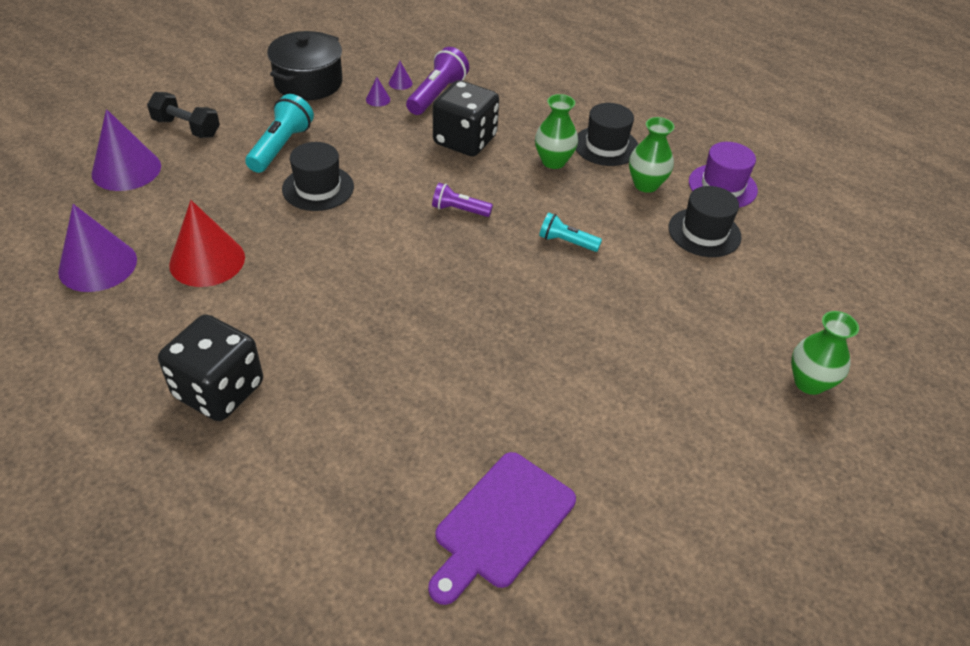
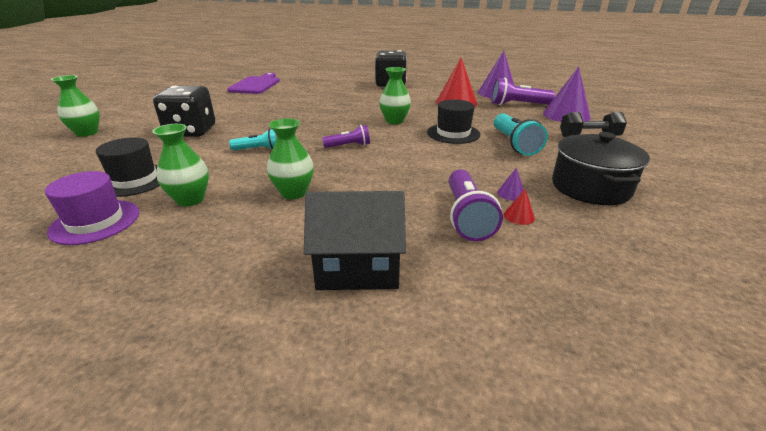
camera: 155 degrees right, 15 degrees down
(135, 217) = (518, 105): none -> purple flashlight
(356, 243) = (394, 121): none -> green vase
(400, 83) = (519, 216): purple cone -> red cone
(465, 141) = (390, 185): black dice -> black dice (191, 131)
(540, 89) = (358, 268): none -> black house
(606, 146) = (240, 223): black hat -> none

